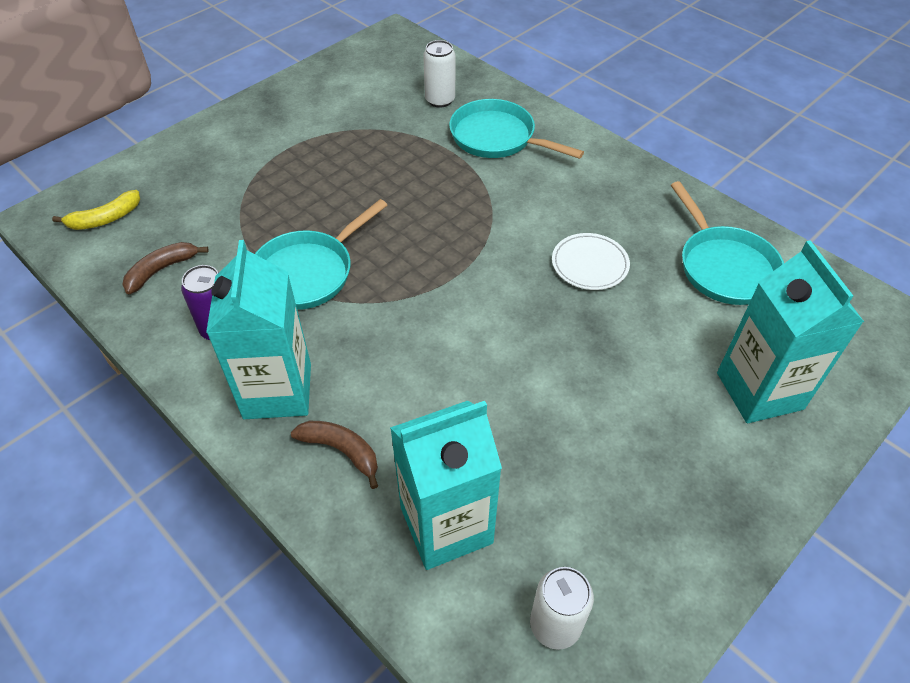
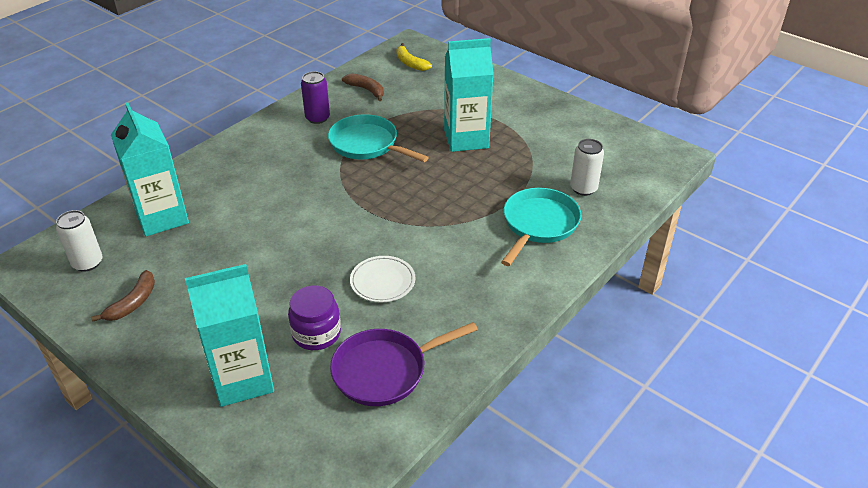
camera: 85 degrees right, 10 degrees down
(277, 391) = (268, 145): turquoise carton -> turquoise carton (466, 139)
(342, 451) = (221, 173): brown banana -> brown banana (133, 303)
(678, 324) = (316, 333): none -> purple jar
(724, 266) = (385, 370): turquoise pan -> purple pan

